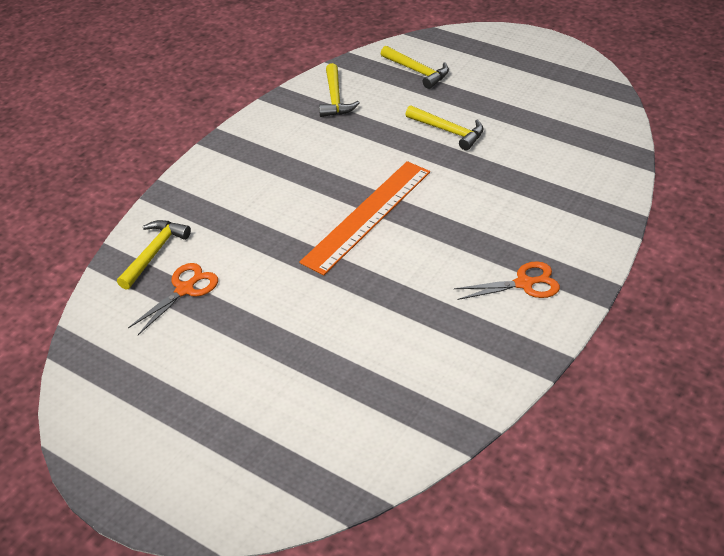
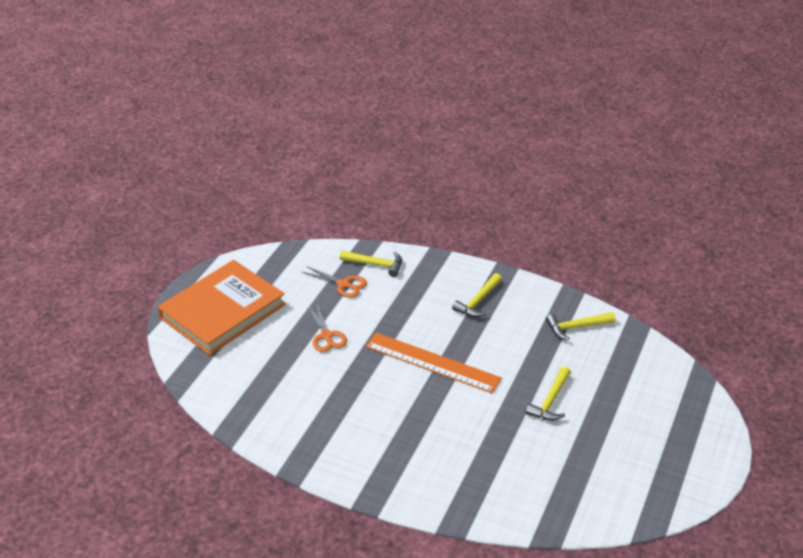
camera: 80 degrees right, 5 degrees down
(194, 441) = (222, 311): none -> orange book
(417, 71) = (634, 374): yellow hammer -> yellow hammer (478, 301)
(524, 284) = (371, 456): orange scissors -> orange scissors (326, 336)

